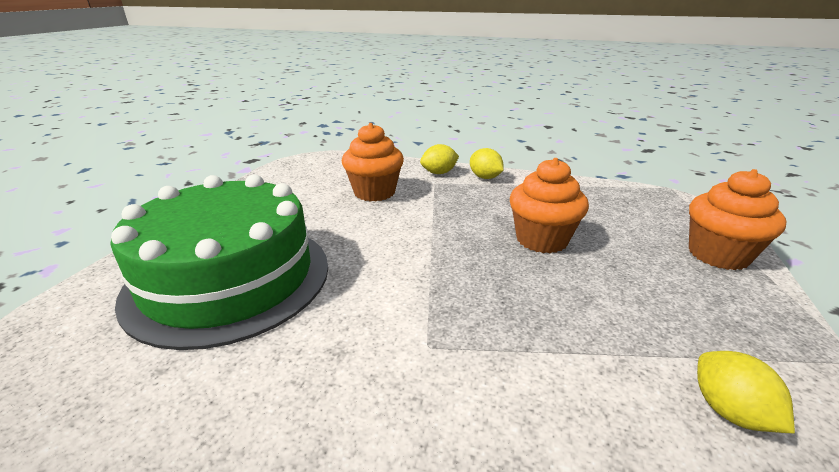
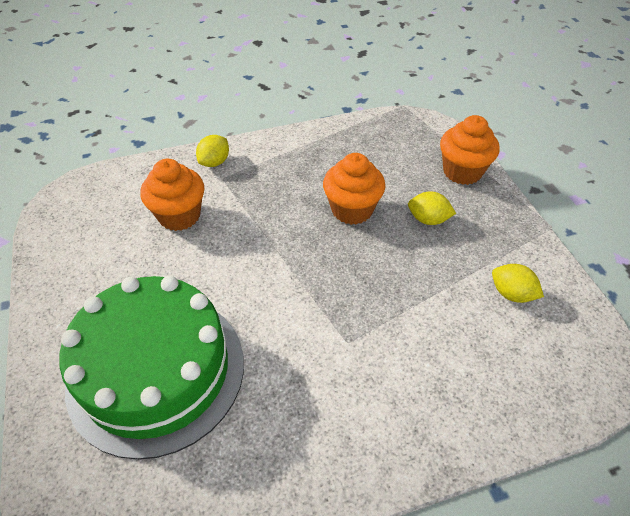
camera: 35 degrees left, 20 degrees up
(485, 177) = (259, 151): yellow lemon -> yellow lemon (428, 219)

